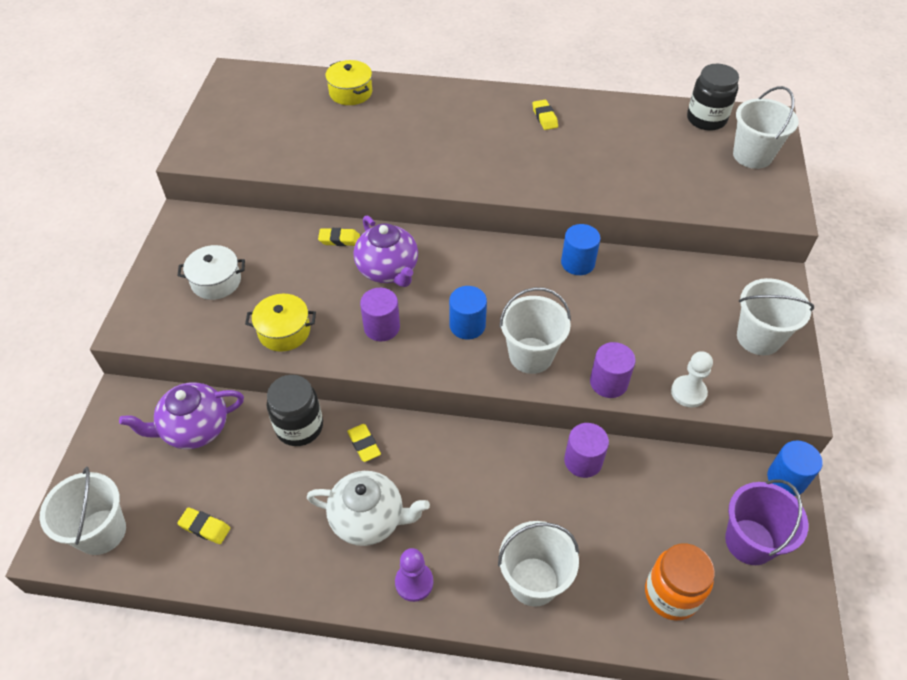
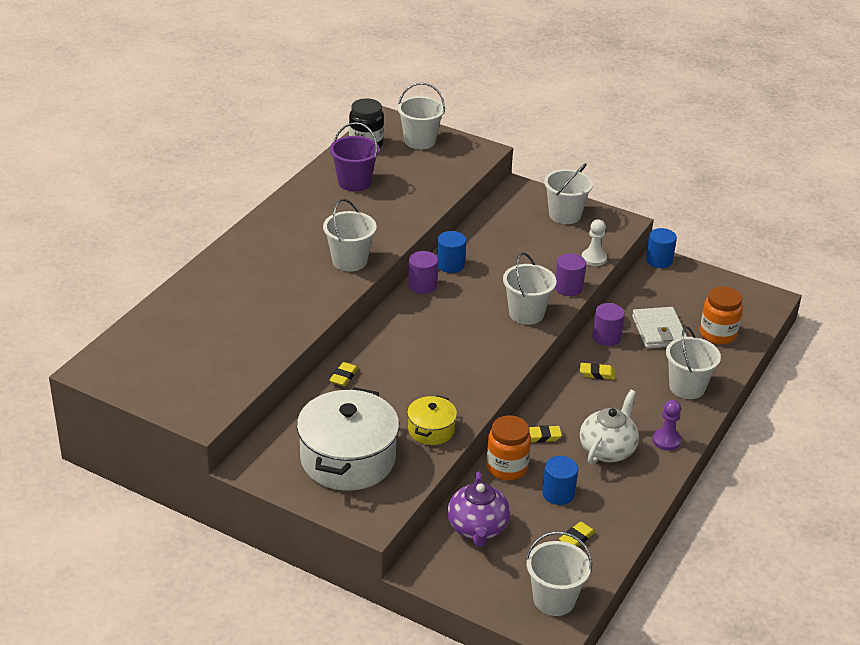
camera: 70 degrees left, 15 degrees down
(216, 281) = (348, 459): white pot -> white pot, size x1.99
(299, 427) = (507, 467): black jar -> orange jar
(351, 92) = (185, 304): yellow pot -> none
(382, 327) = (457, 377): purple cylinder -> purple cylinder (422, 285)
(388, 270) = (397, 359): purple teapot -> none
(467, 325) = (481, 334): blue cylinder -> blue cylinder (558, 493)
(485, 171) = (349, 261): none -> white bucket
(544, 117) = (305, 214): yellow eraser -> yellow eraser (597, 374)
(632, 517) = (659, 331): none -> white wallet
(749, 542) = (695, 291): purple bucket -> purple bucket (354, 182)

